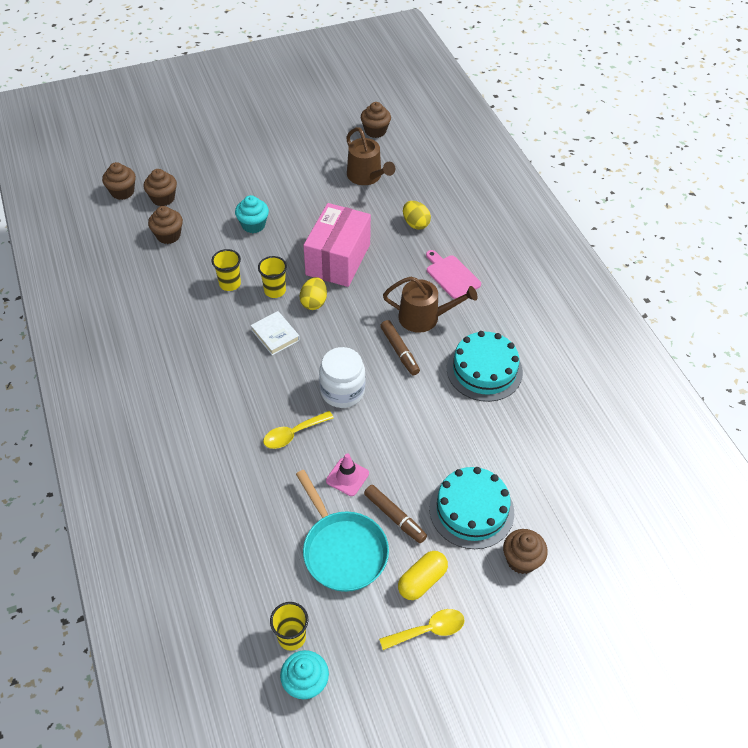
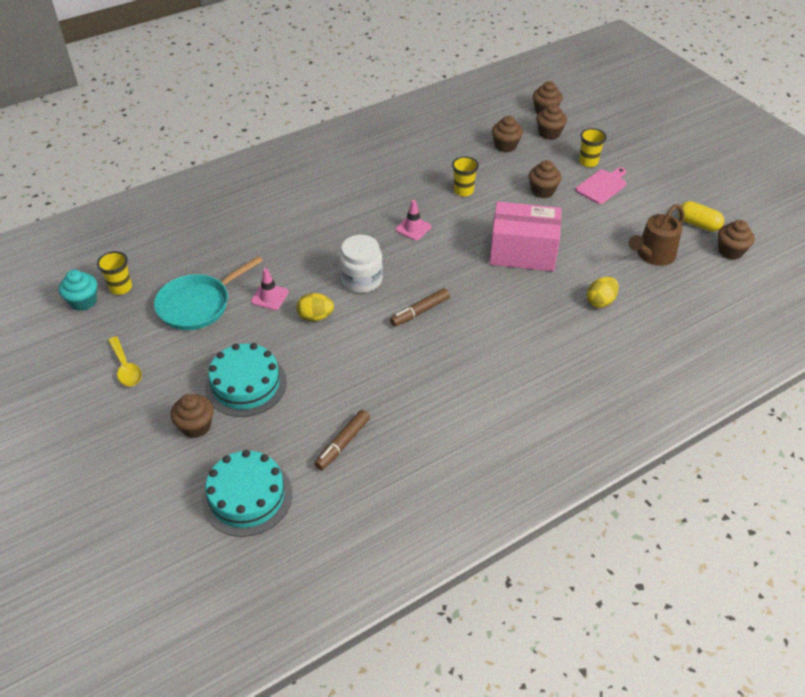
camera: 80 degrees right, 5 degrees down
(253, 225) = (542, 191): turquoise cupcake -> brown cupcake
(275, 291) = (466, 219): yellow cup -> yellow cup (588, 162)
(275, 335) = (413, 228): white book -> pink traffic cone
(293, 434) = (308, 257): yellow spoon -> none
(314, 302) = (461, 245): yellow egg -> yellow egg (315, 317)
(394, 517) = (233, 332): brown marker -> brown marker (342, 443)
(422, 580) = (171, 358): yellow capsule -> yellow capsule (698, 224)
(424, 317) = (469, 324): brown watering can -> none
(451, 275) = (536, 338): pink cutting board -> pink cutting board (602, 186)
(484, 370) = (414, 378): turquoise cake -> turquoise cake (247, 496)

